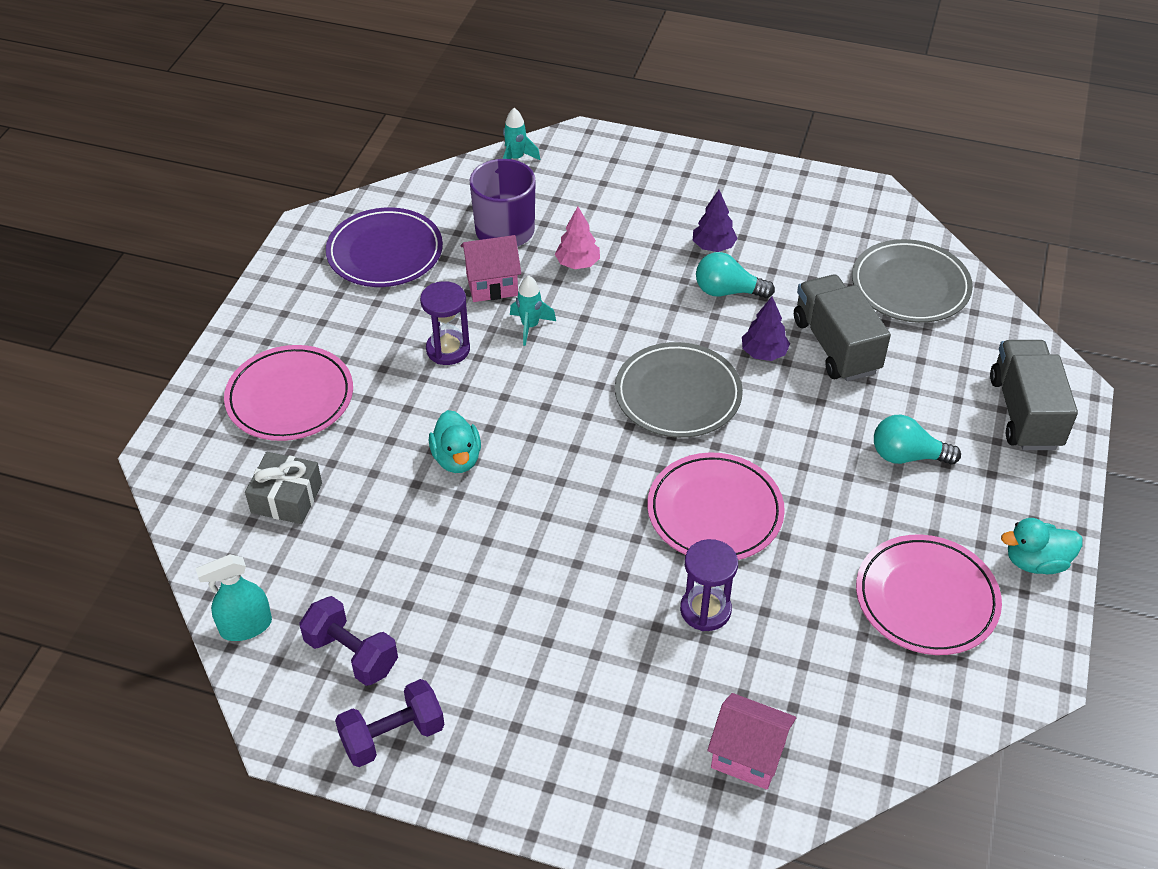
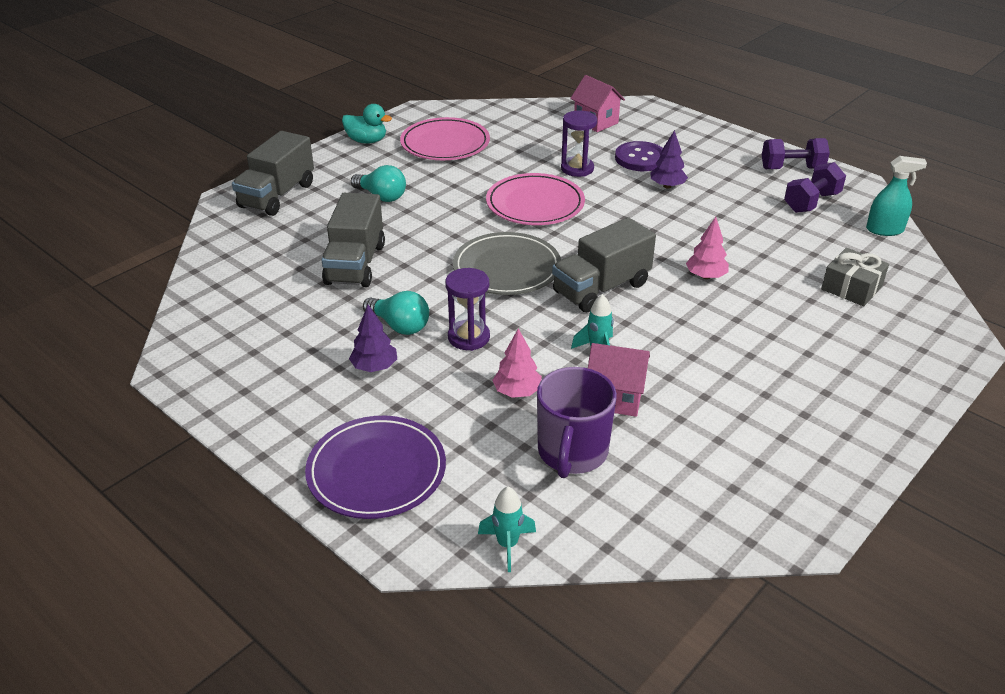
camera: 155 degrees left, 10 degrees down
(290, 397) = (844, 356): pink plate -> none
(352, 654) = (811, 202): purple dumbbell -> purple dumbbell turned 75 degrees clockwise
(385, 252) = (719, 469): purple plate -> purple plate (376, 471)
(448, 349) = (683, 353): purple hourglass -> purple hourglass (468, 337)
(457, 458) = (705, 276): turquoise duck -> pink tree
(563, 401) = (601, 288): none -> grey truck
(629, 673) = (640, 158): none -> purple button
(764, 353) = (415, 275): purple tree -> purple tree (667, 186)
(910, 286) = (247, 285): grey plate -> none

